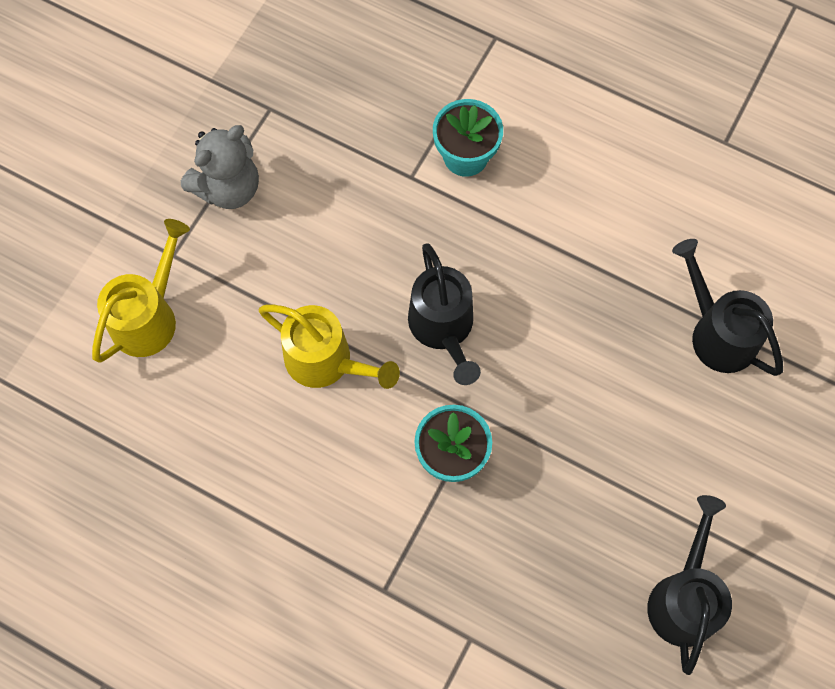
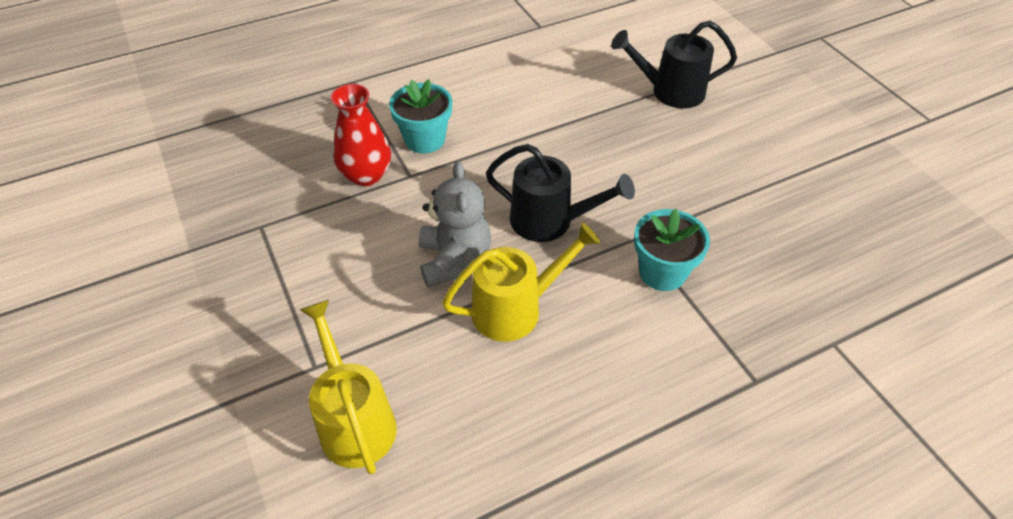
camera: 55 degrees left, 20 degrees down
(228, 188) = (296, 291): grey teddy bear -> grey teddy bear (454, 260)
(385, 142) = (366, 175): none -> red vase
(684, 597) = (861, 202): black watering can -> none

